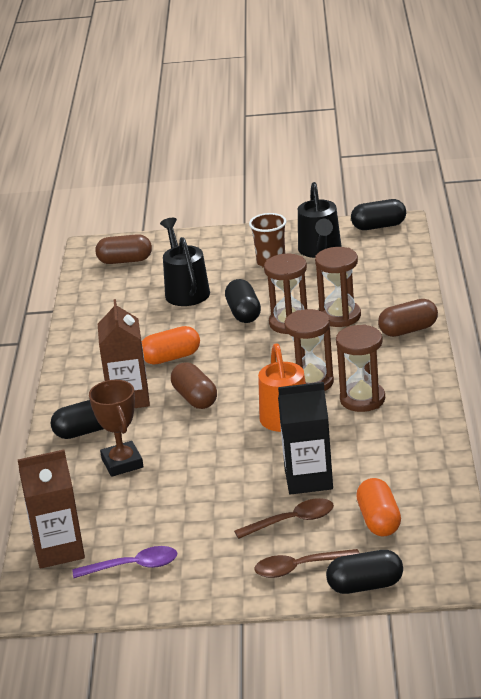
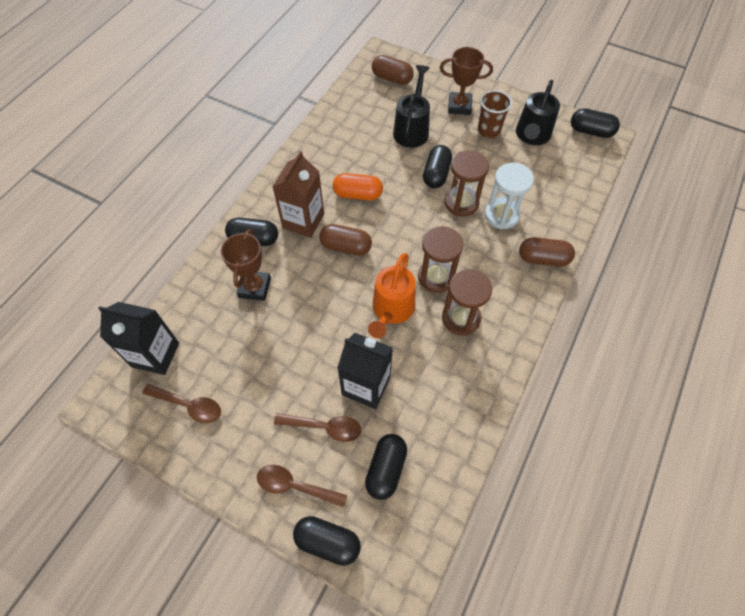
camera: 25 degrees right, 30 degrees up
(58, 550) = (155, 355): brown carton -> black carton
(133, 566) = (188, 405): purple spoon -> brown spoon
(195, 398) = (346, 247): brown capsule -> brown capsule turned 75 degrees counterclockwise
(222, 256) = (459, 106): none -> brown trophy
(340, 316) = (501, 215): brown hourglass -> white hourglass
(379, 520) = (386, 469): orange capsule -> black capsule

